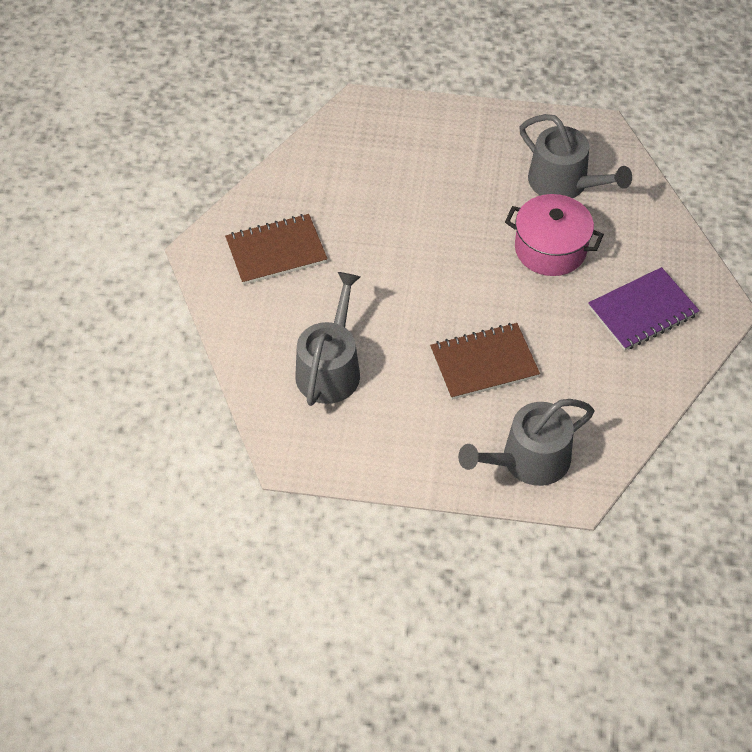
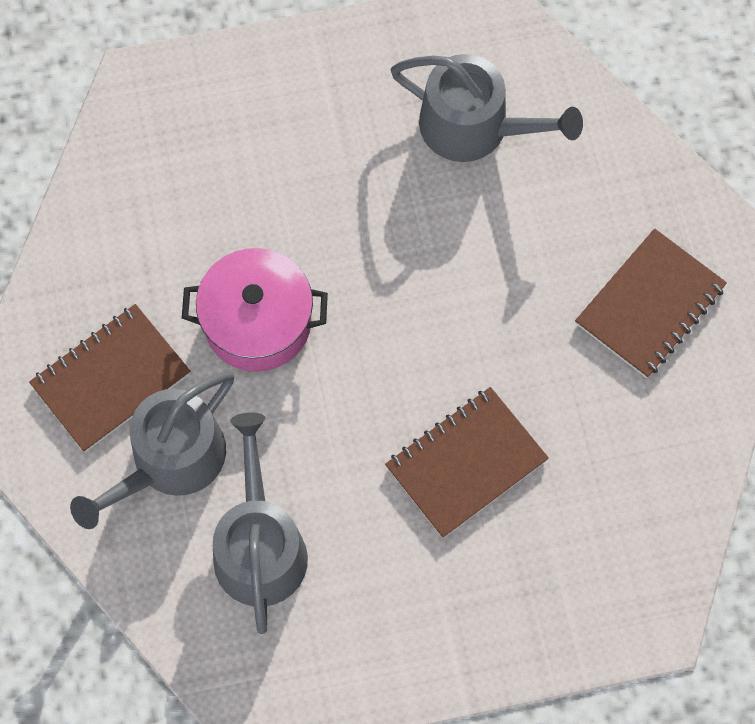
camera: 20 degrees left, 15 degrees up
(528, 460) = (577, 595): grey watering can -> grey watering can (170, 461)
(550, 249) = (492, 245): pink pot -> pink pot (257, 322)
(642, 311) = (650, 305): purple notebook -> brown notebook

